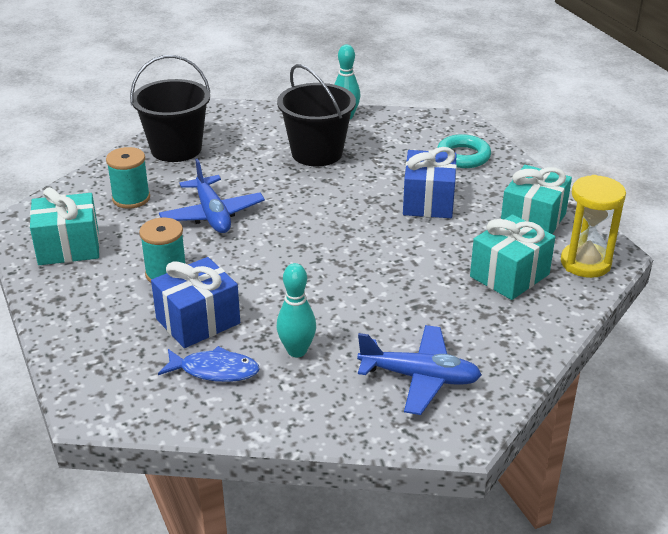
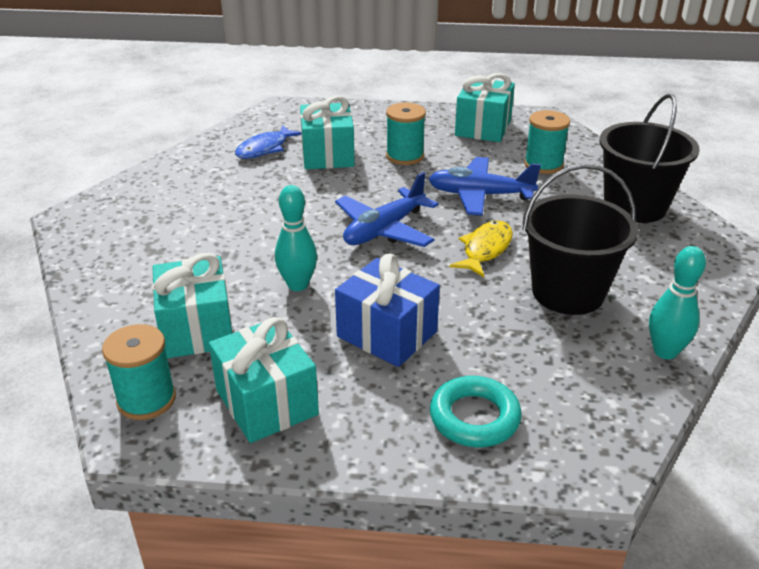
camera: 120 degrees right, 0 degrees up
(198, 321) = (327, 155): blue gift -> turquoise gift
(293, 192) = (485, 249): none -> yellow fish
(297, 351) = (244, 182): turquoise bowling pin -> turquoise bowling pin (298, 285)
(420, 377) = (144, 222): blue plane -> blue plane (384, 230)
(585, 263) = (146, 399): yellow hourglass -> turquoise spool

